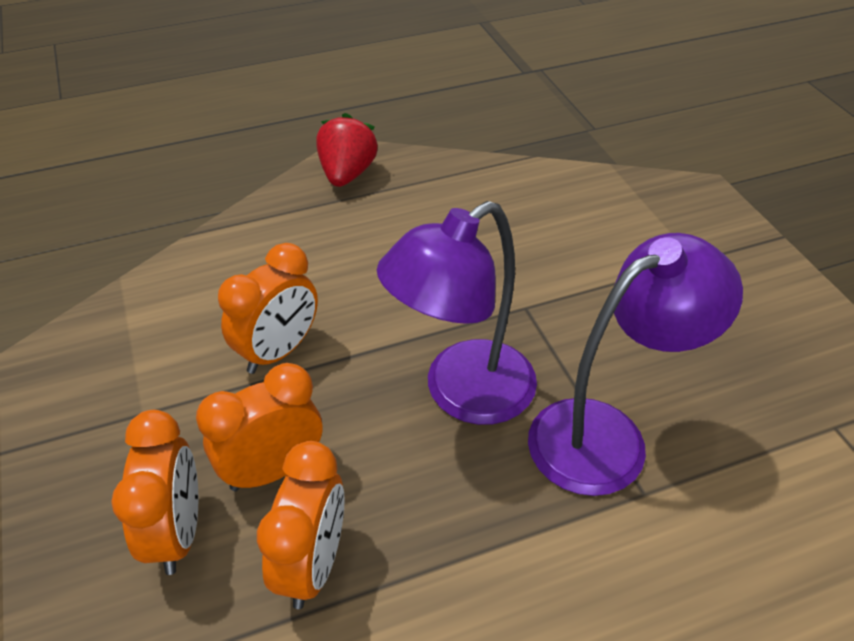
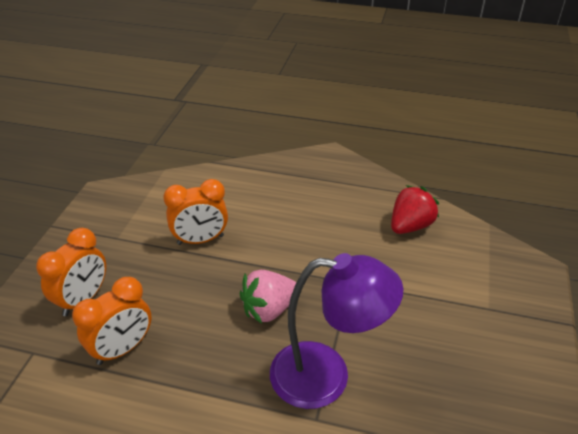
camera: 35 degrees right, 5 degrees down
(272, 470) = (146, 295): orange clock -> none
(347, 174) = (320, 164): red strawberry -> red strawberry (410, 226)
(462, 394) = (269, 309): purple lamp -> pink strawberry

